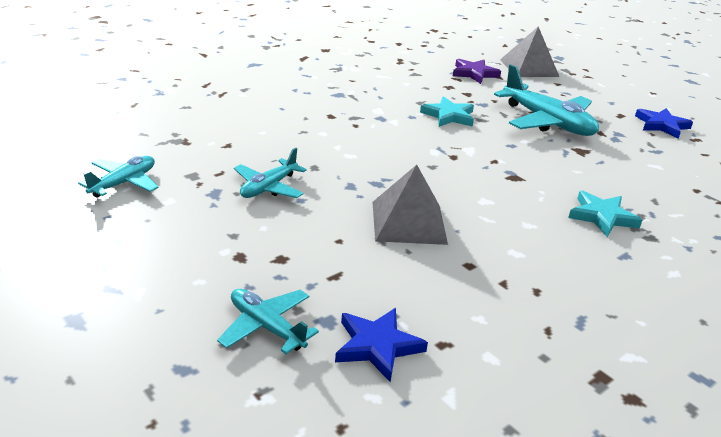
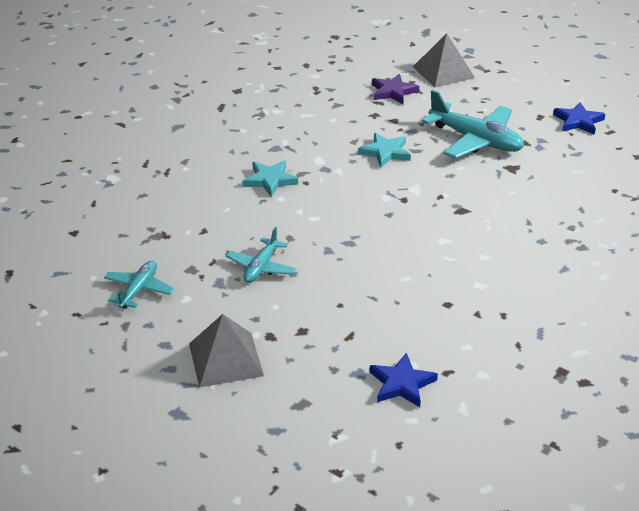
camera: 10 degrees left, 5 degrees up
(266, 327) = (318, 387): turquoise plane -> none
(409, 222) = (388, 275): grey pyramid -> grey pyramid (226, 359)
(602, 216) = (541, 235): turquoise star -> turquoise star (270, 180)

